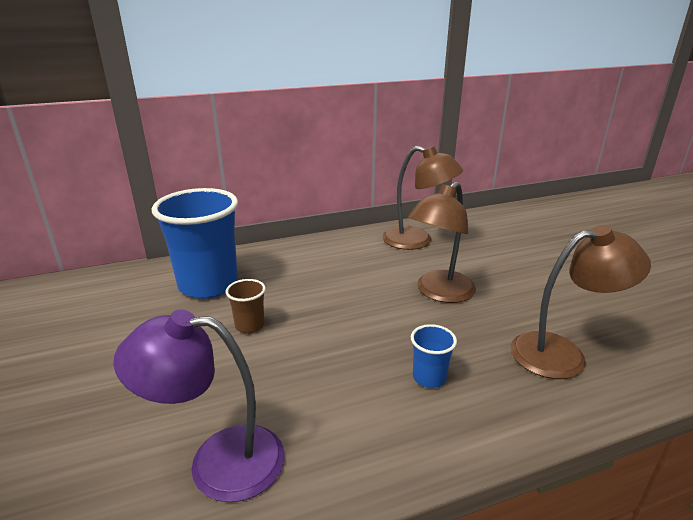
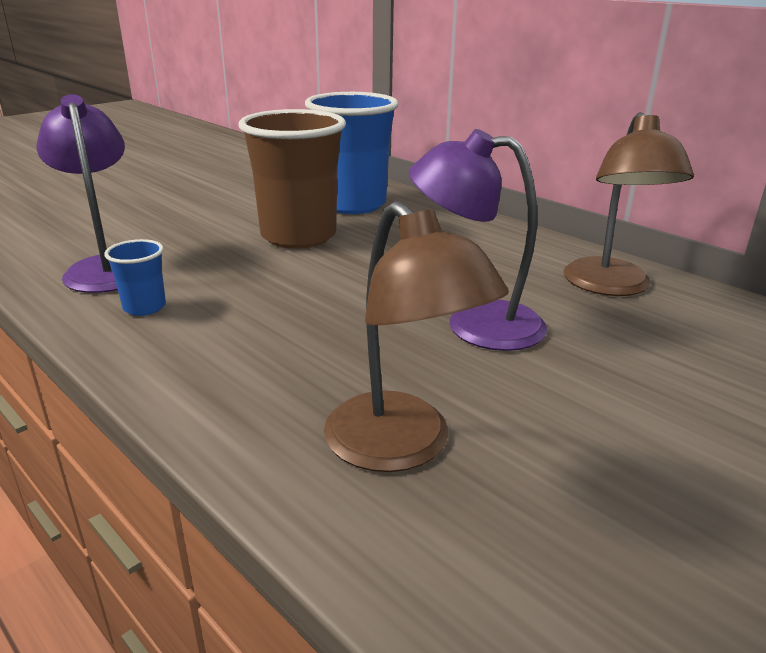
camera: 65 degrees right, 0 degrees up
(250, 325) = (298, 236): brown cup -> brown cup, size x2.29
(429, 378) = (270, 342): blue cup -> blue cup (144, 307)
(439, 293) = (475, 324): brown lamp -> purple lamp

